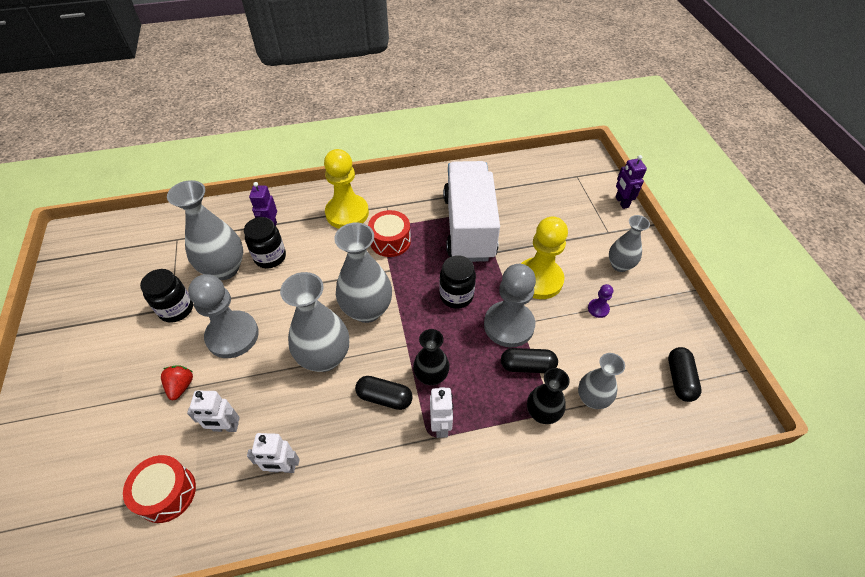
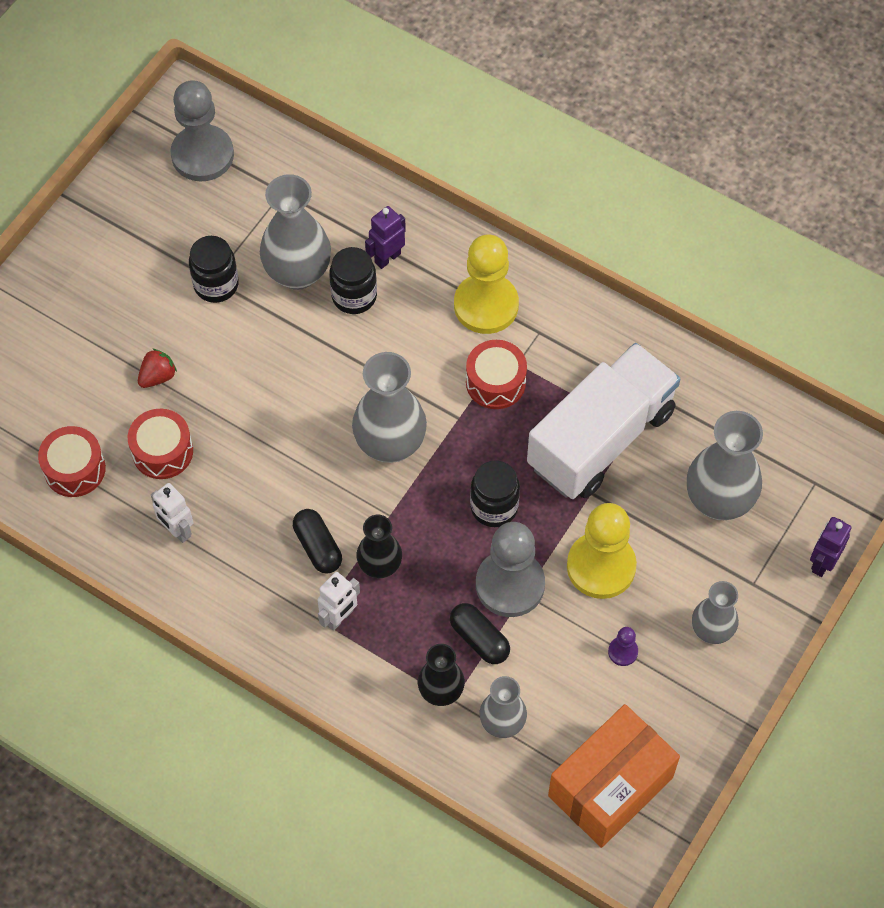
camera: 45 degrees right, 10 degrees up
(225, 427) = (162, 451): white robot -> red drum
(232, 335) = (242, 361): grey pawn -> grey pawn (202, 155)
(324, 357) = (303, 459): grey vase -> grey vase (718, 500)
(679, 379) = (610, 786): black capsule -> orange box

